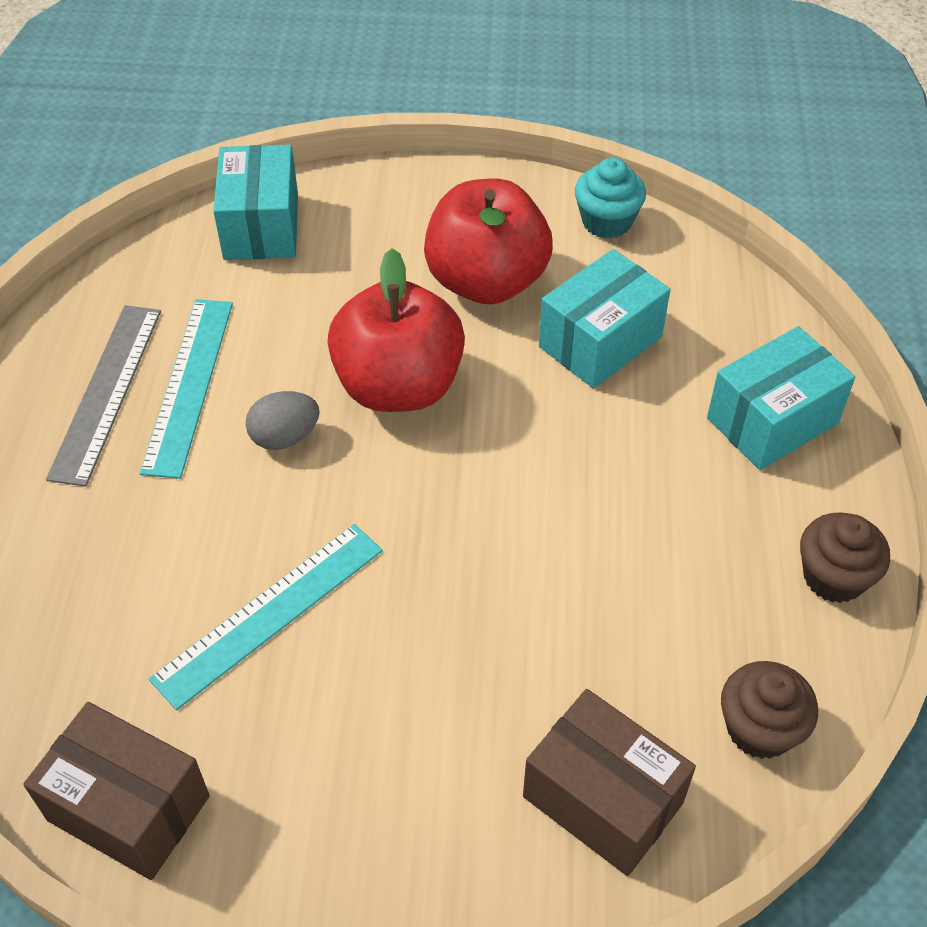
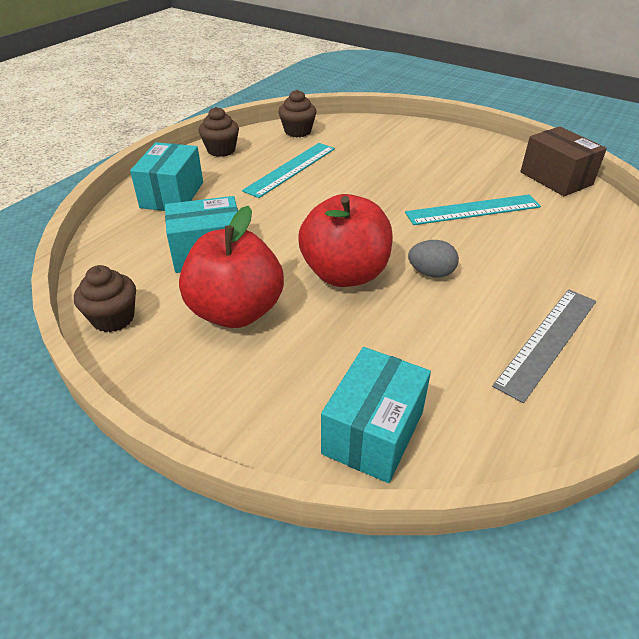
camera: 150 degrees left, 10 degrees down
(188, 385) = (484, 324): turquoise ruler -> turquoise ruler (291, 169)
(603, 799) = (368, 134): brown box -> none
(606, 221) = (113, 318): turquoise cupcake -> brown cupcake
(772, 421) = (172, 195): turquoise box -> turquoise box turned 75 degrees counterclockwise

